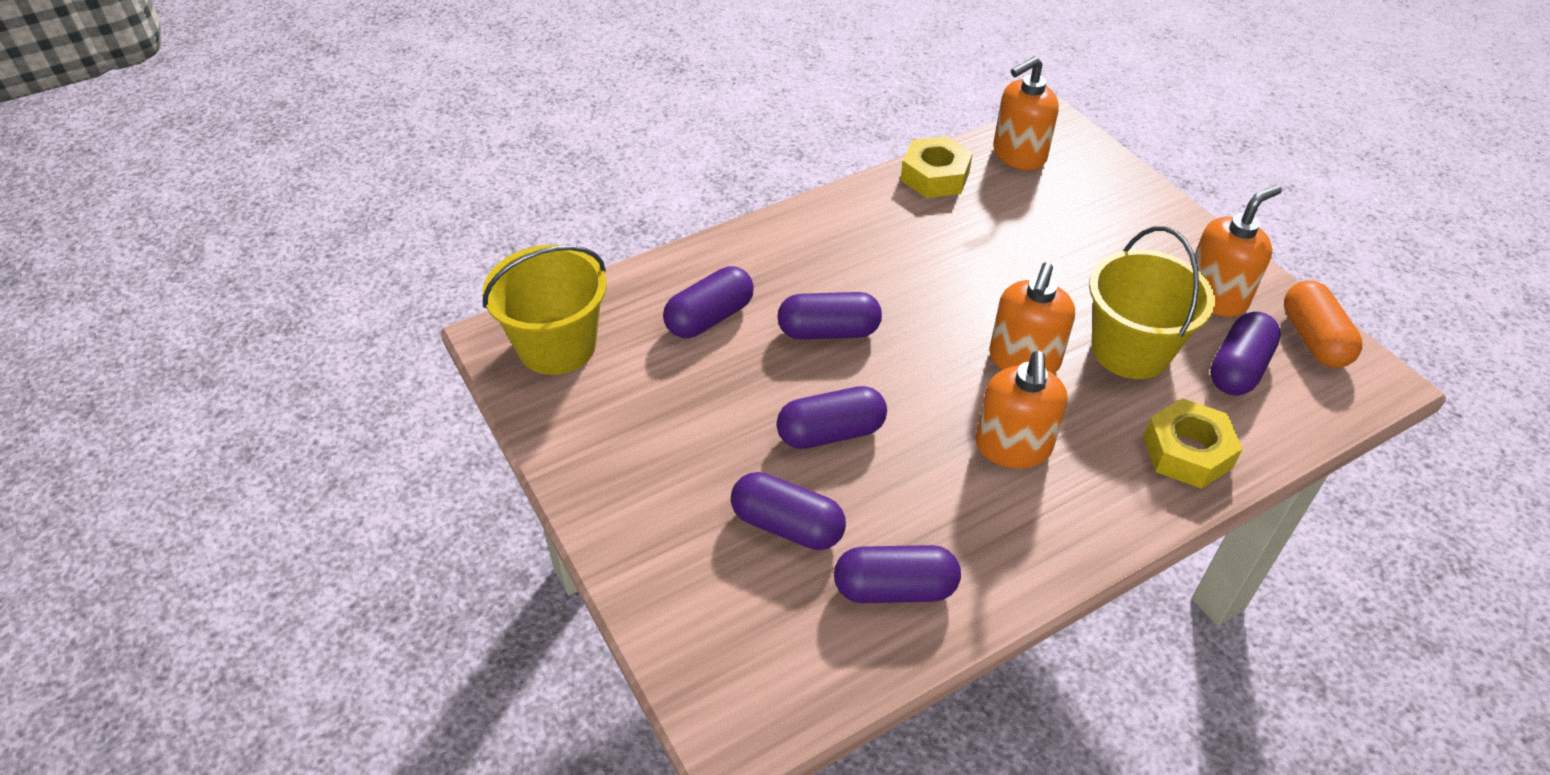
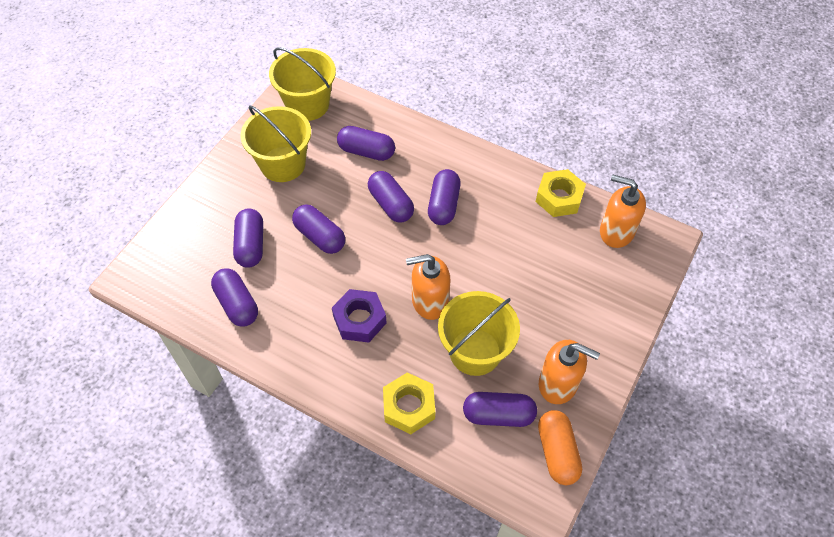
camera: 60 degrees right, 10 degrees up
(653, 422) = (283, 164): none -> yellow bucket
(869, 280) = (443, 205): none -> purple capsule
(1013, 447) = (359, 320): orange soap dispenser -> purple nut
(1313, 339) = (557, 452): orange capsule -> orange capsule turned 60 degrees counterclockwise

